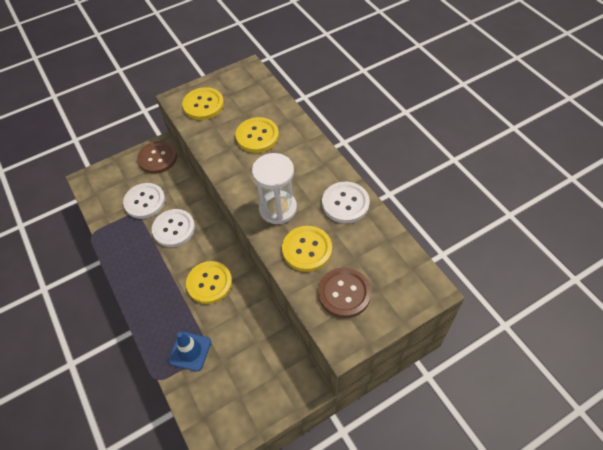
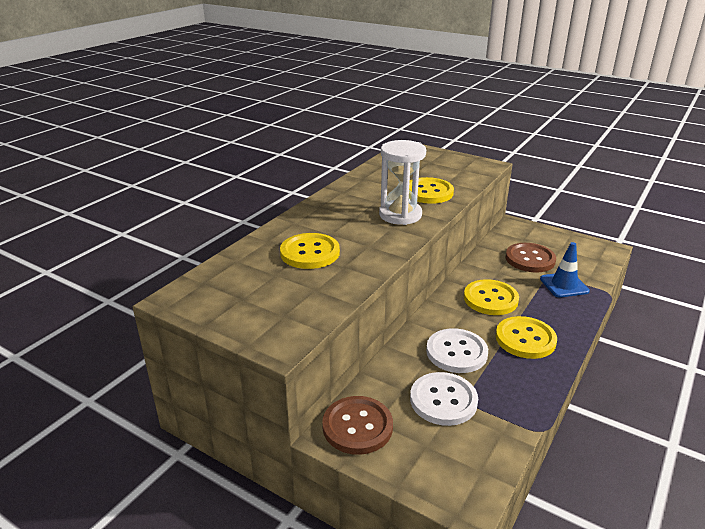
camera: 120 degrees left, 25 degrees down
(203, 105) = (279, 313): yellow button -> yellow button (525, 339)
(344, 293) = (449, 171): brown button -> brown button (530, 259)
(345, 203) = (361, 187): white button -> none

